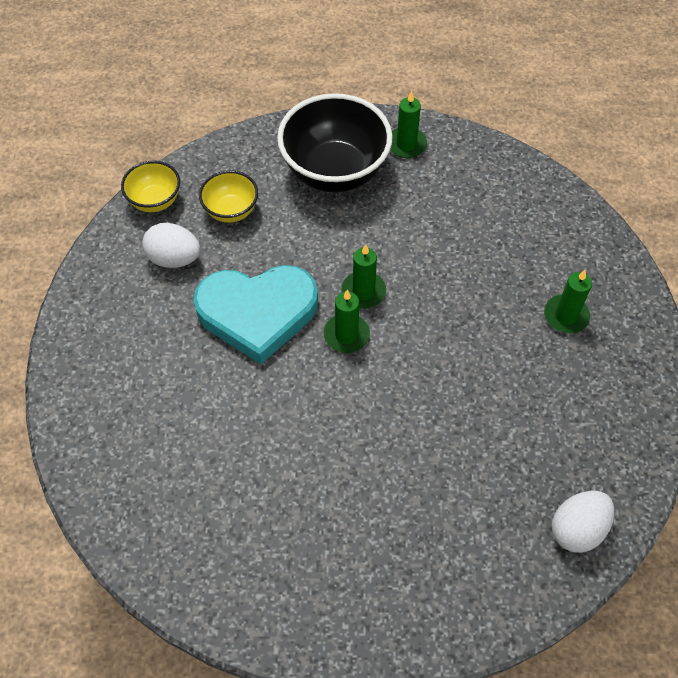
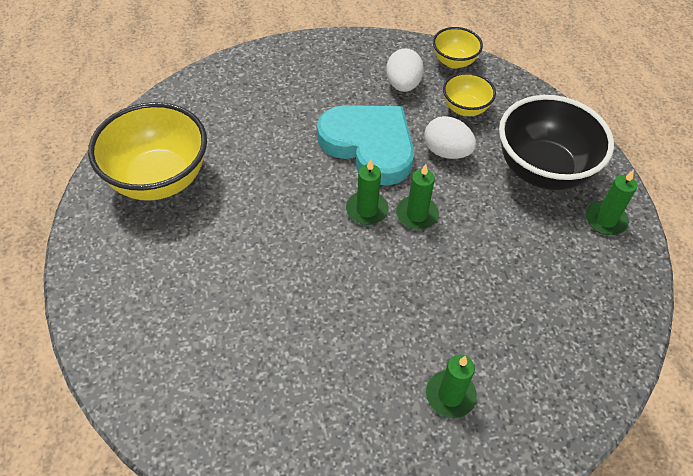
camera: 75 degrees right, 5 degrees down
(244, 546) = (159, 179): none -> yellow bowl
(257, 313) = (369, 146): turquoise heart -> turquoise heart turned 150 degrees clockwise
(577, 529) = (203, 431): white egg -> white egg (446, 152)

